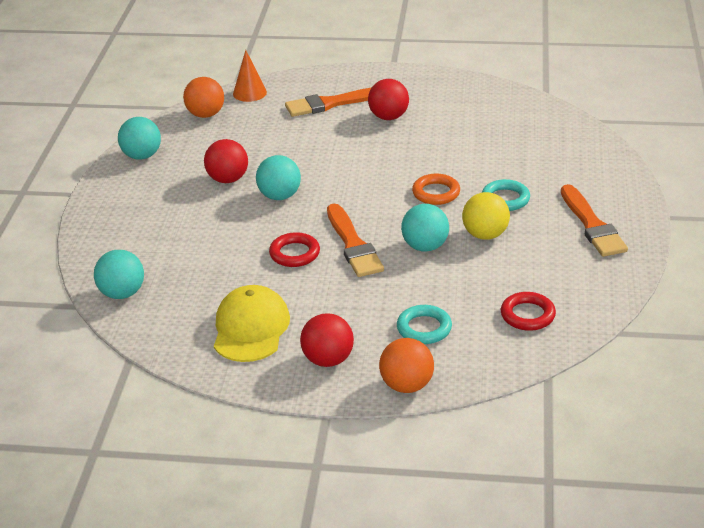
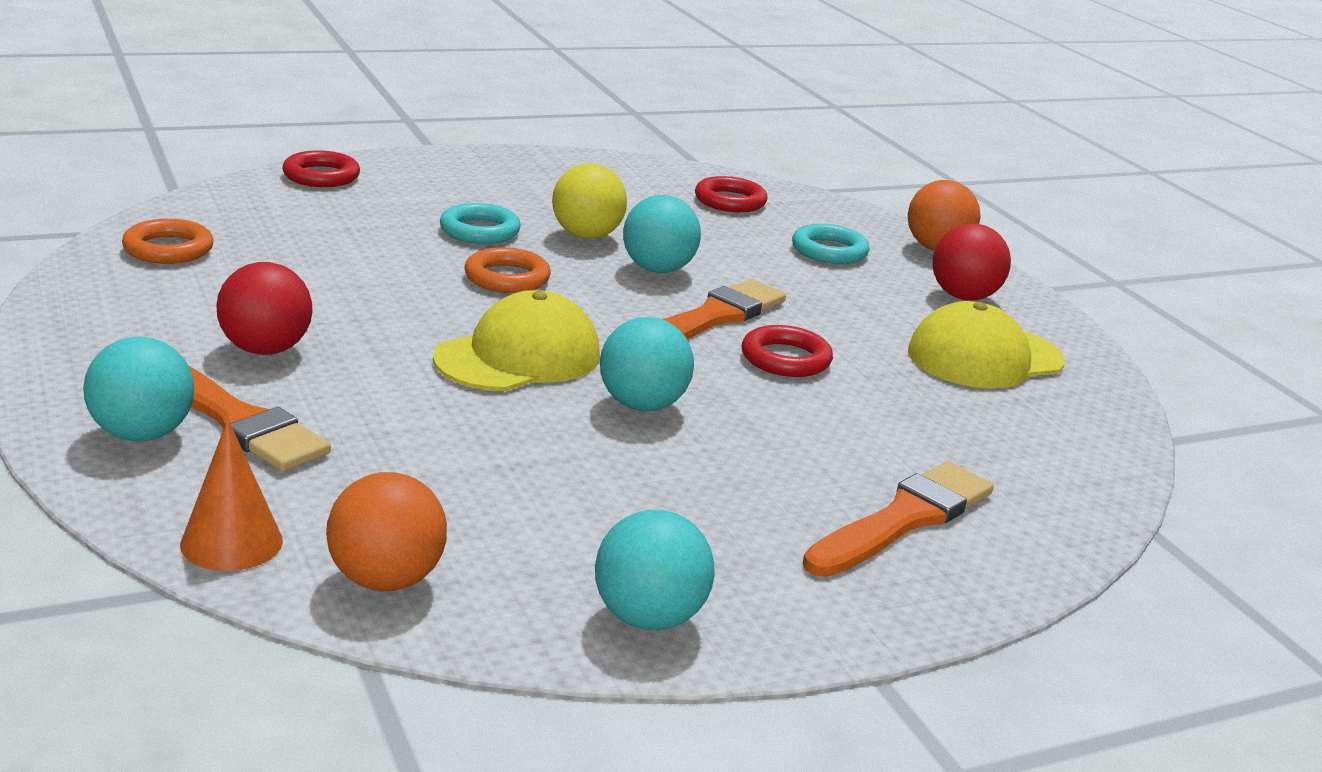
camera: 125 degrees left, 10 degrees down
(122, 293) = (1070, 486): turquoise ball -> turquoise ball (142, 434)
(228, 179) = (638, 473): red ball -> none
(345, 175) = (518, 357): none -> yellow cap
(510, 108) = (168, 249): none -> orange ring
(592, 225) = (497, 179): orange brush -> orange brush (903, 519)
(609, 163) = (321, 176): none -> red ring

